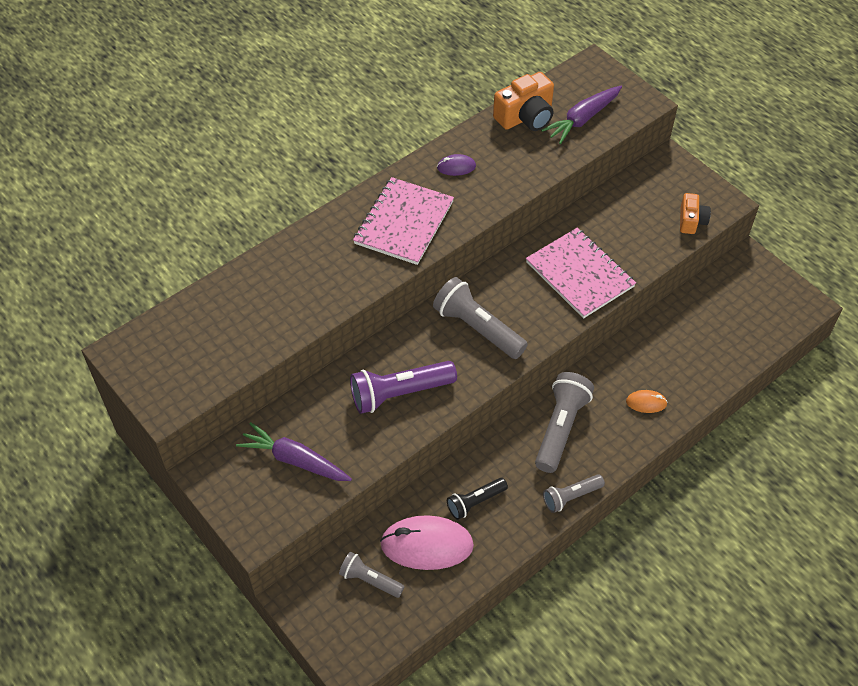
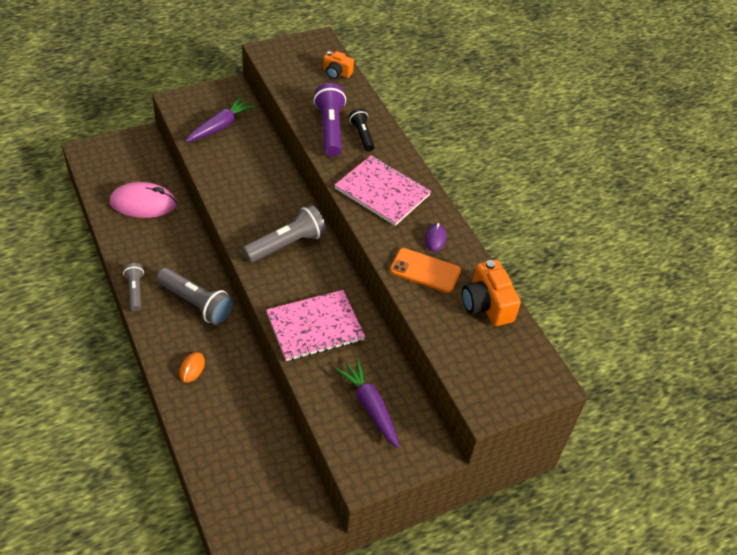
camera: 100 degrees right, 5 degrees down
(370, 580) = (135, 171): grey flashlight -> none
(399, 393) = (247, 187): purple flashlight -> purple flashlight (330, 129)
(426, 545) = (143, 203): pink mouse -> pink mouse turned 75 degrees clockwise
(475, 502) = (161, 236): black flashlight -> black flashlight (362, 135)
(504, 167) = (425, 271): none -> orange phone
(582, 119) = (473, 347): purple carrot -> purple carrot (370, 407)
(691, 221) = (347, 437): orange camera -> orange camera (336, 73)

